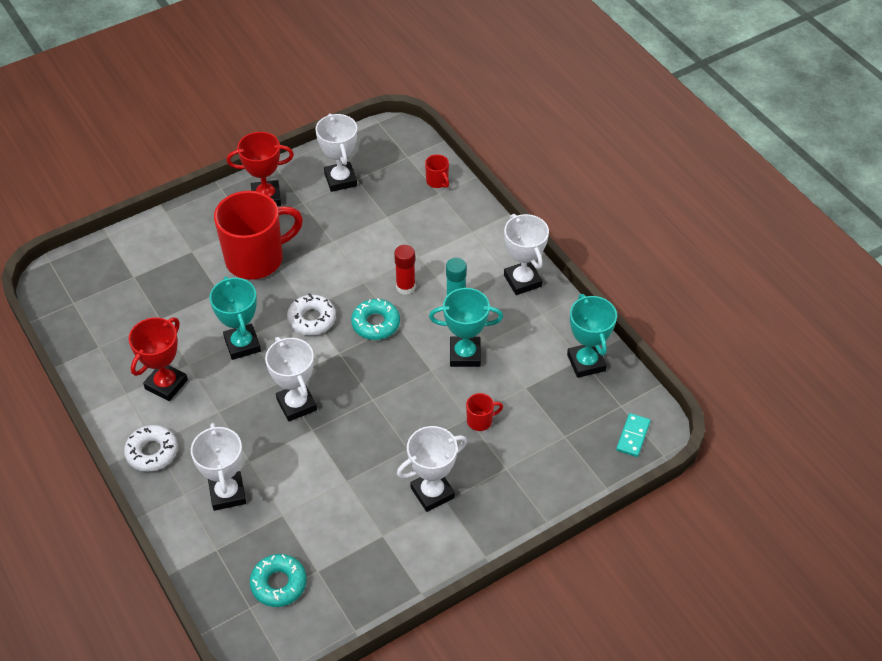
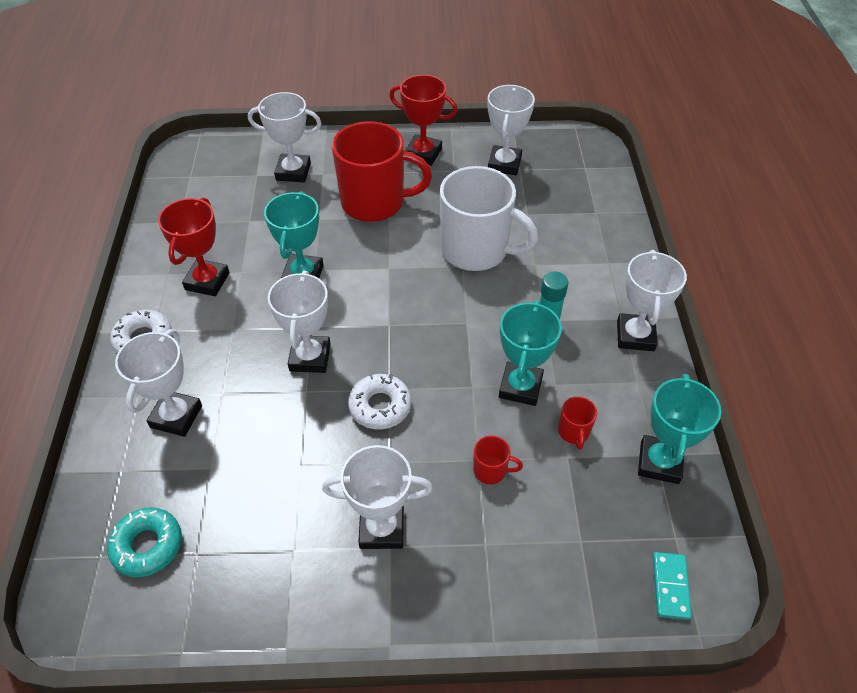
camera: 30 degrees right, 0 degrees up
(164, 260) = (293, 172): none -> white trophy
(166, 384) = (207, 281): red trophy -> red trophy turned 45 degrees counterclockwise
(312, 319) = (386, 280): white donut -> white donut (380, 406)
(366, 264) = (476, 250): none -> white mug
(376, 323) = (446, 312): turquoise donut -> none
(405, 287) = (502, 289): red glue stick -> none
(437, 181) = (601, 201): red mug -> red mug (573, 432)
(465, 354) = (520, 387): turquoise trophy -> turquoise trophy turned 75 degrees clockwise
(633, 436) = (670, 586): turquoise domino -> turquoise domino turned 45 degrees counterclockwise

